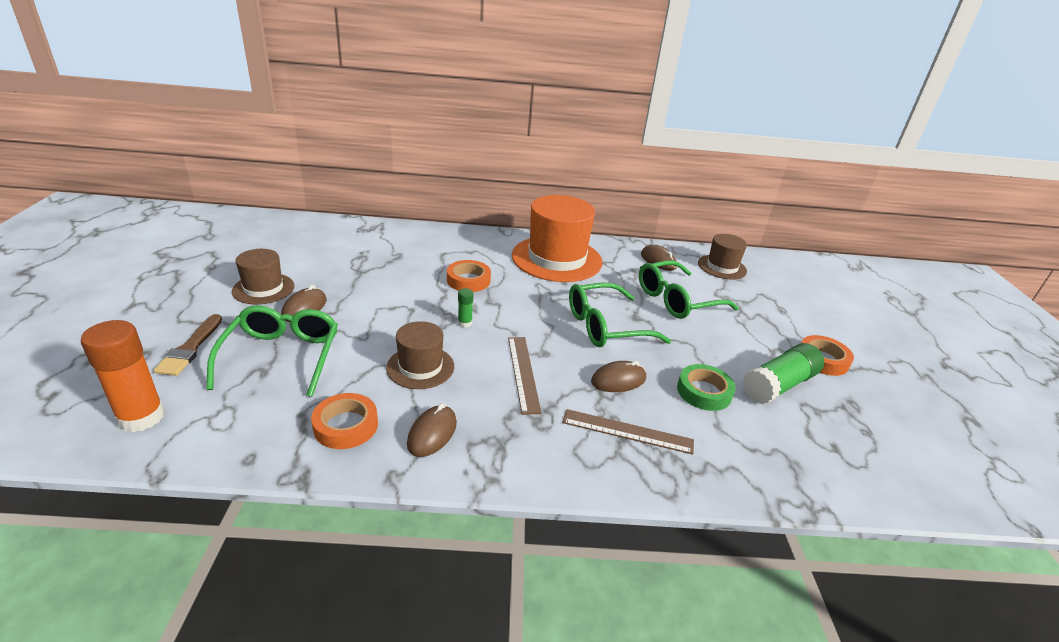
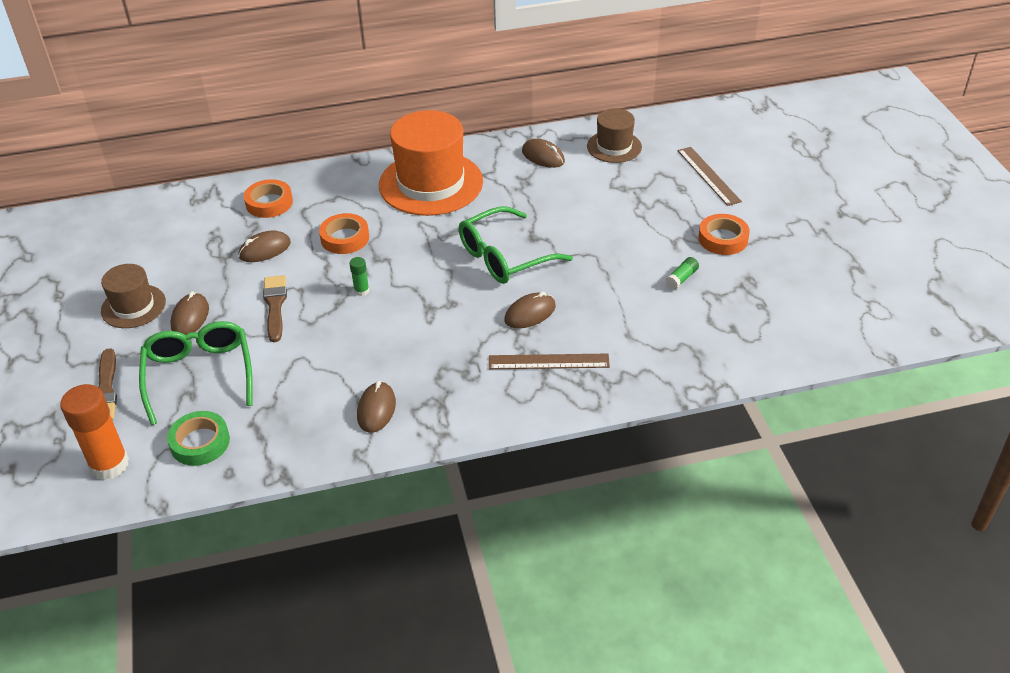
camera: 10 degrees left, 10 degrees up
(346, 426) = (296, 423): orange tape -> orange tape (269, 203)
(383, 316) = (275, 305): none -> brown brush
(397, 273) = (265, 250): none -> brown mouse
(420, 367) = (338, 350): brown hat -> none
(523, 373) = (438, 330): brown ruler -> brown ruler (708, 175)
(677, 300) = (571, 205): green glasses -> none
(704, 392) = (612, 304): green tape -> green tape (200, 442)
(779, 385) = (681, 278): green glue stick -> green glue stick, size x0.46

